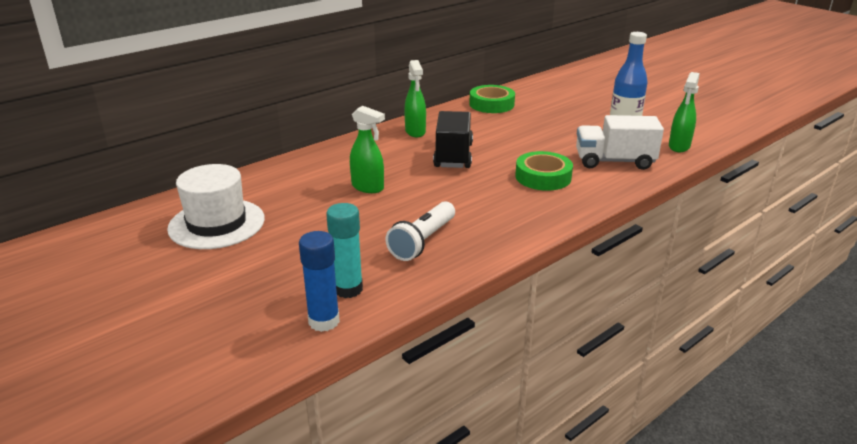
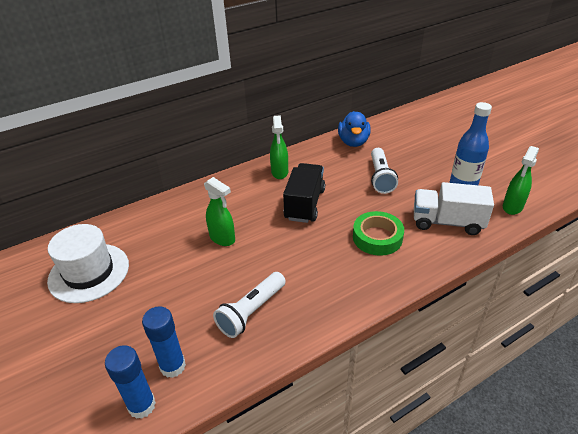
camera: 10 degrees right, 10 degrees up
(348, 289) = (173, 366): turquoise glue stick -> blue glue stick
(491, 104) = (353, 142): green tape -> blue duck
(531, 131) = (380, 177): none -> white flashlight

